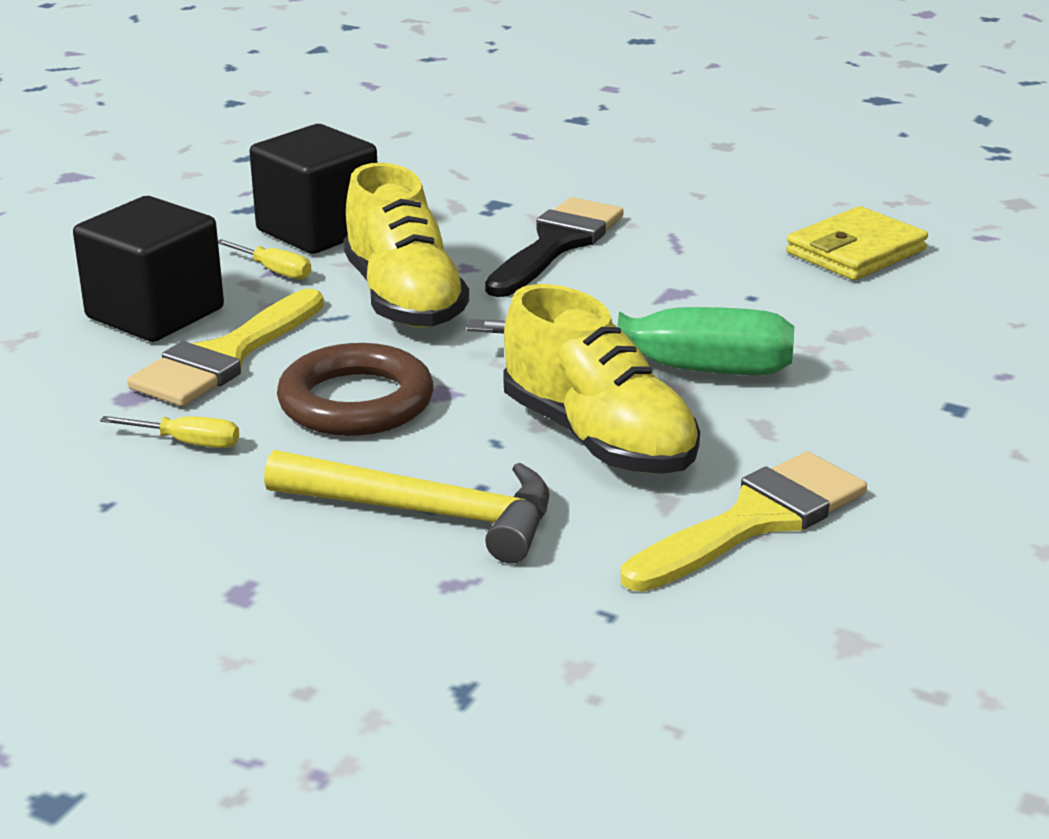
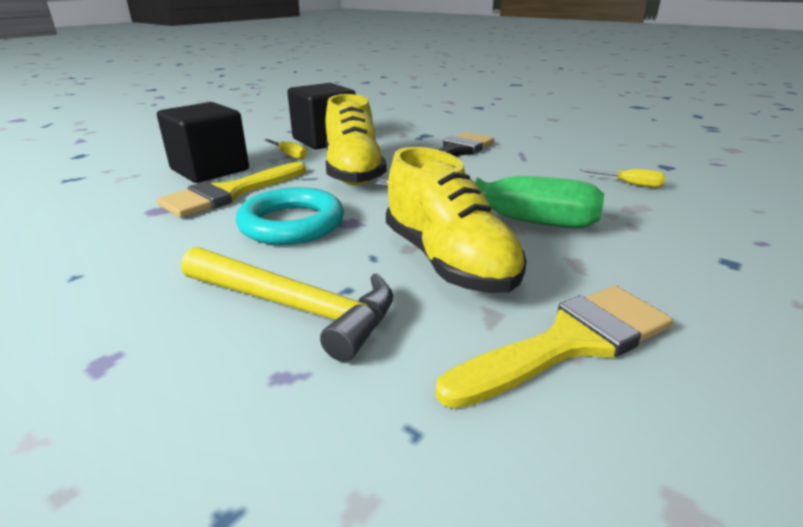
camera: 10 degrees right, 0 degrees up
(188, 443) = (166, 240): yellow screwdriver -> yellow screwdriver (630, 184)
(356, 402) = (291, 224): brown ring -> turquoise ring
(855, 251) = (634, 166): yellow wallet -> none

